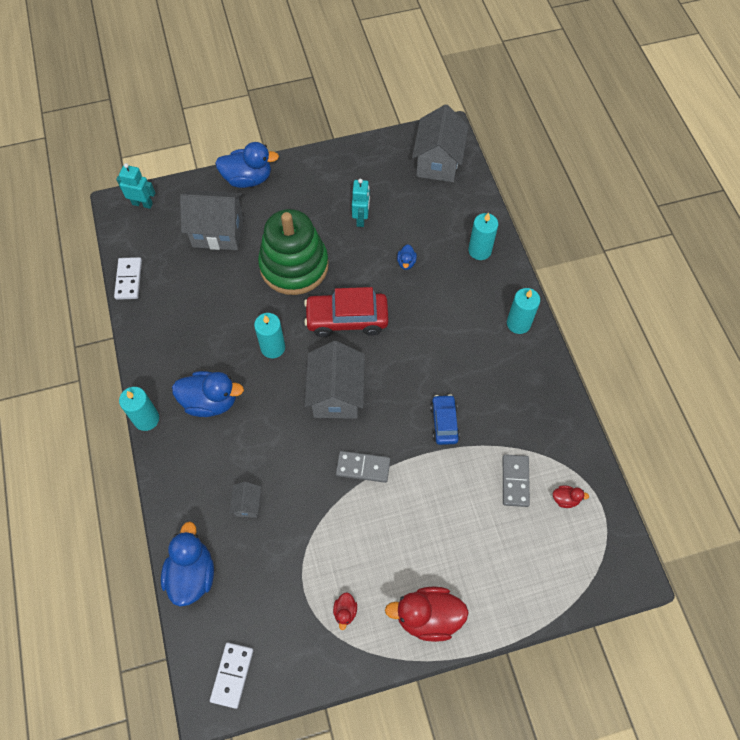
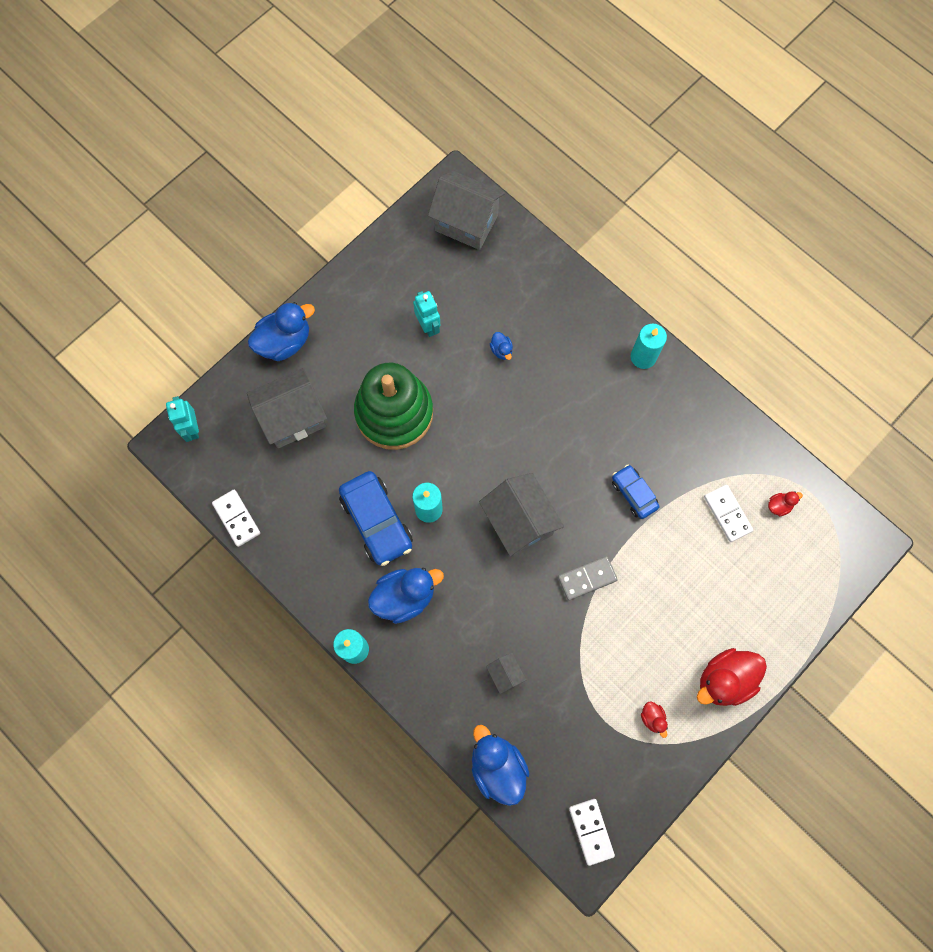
camera: 30 degrees left, 10 degrees up
(142, 204) = (192, 428): turquoise robot -> turquoise robot turned 90 degrees counterclockwise
(227, 335) = (376, 521): none -> blue car
(347, 319) = (481, 441): red car -> none
(438, 162) = (466, 223): grey house -> grey house turned 45 degrees counterclockwise
(479, 250) = (563, 299): turquoise candle -> none
(515, 481) = (727, 514): grey domino -> white domino

